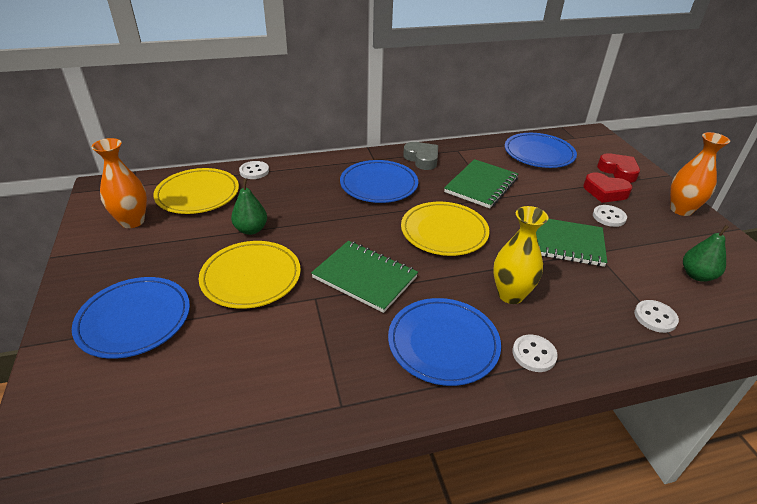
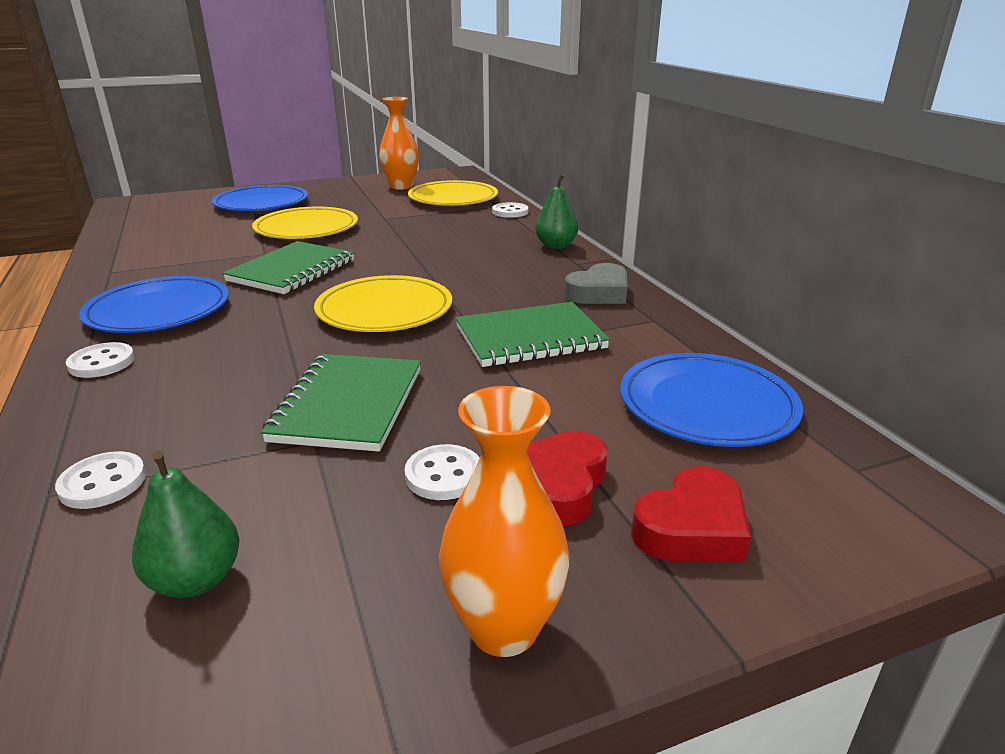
camera: 85 degrees right, 10 degrees down
(251, 229) = (388, 221): green pear -> green pear (555, 246)
(379, 185) = (503, 269): blue plate -> none
(481, 185) = (530, 338): green notebook -> green notebook turned 45 degrees counterclockwise
(510, 295) = (225, 352): yellow vase -> none

